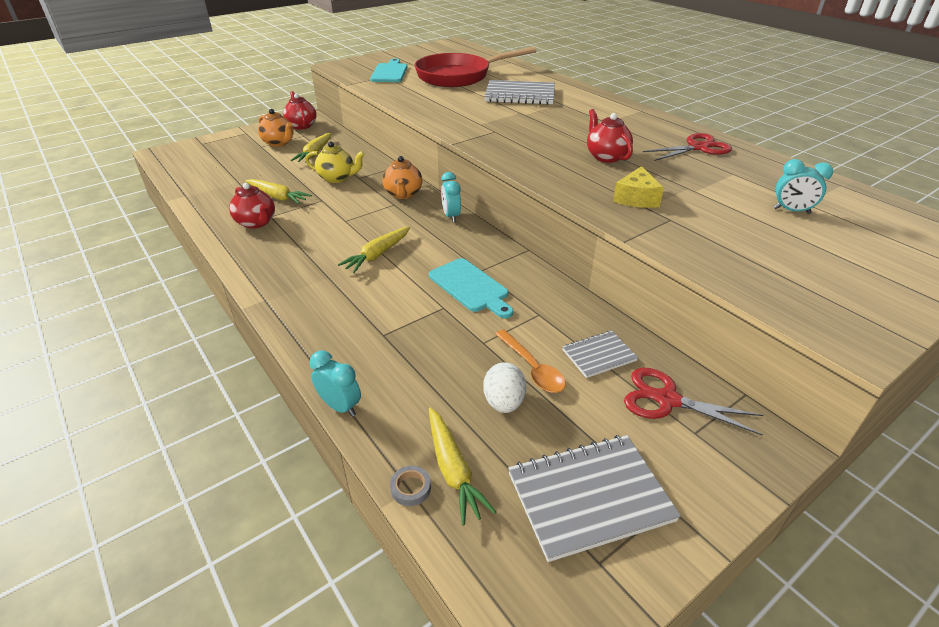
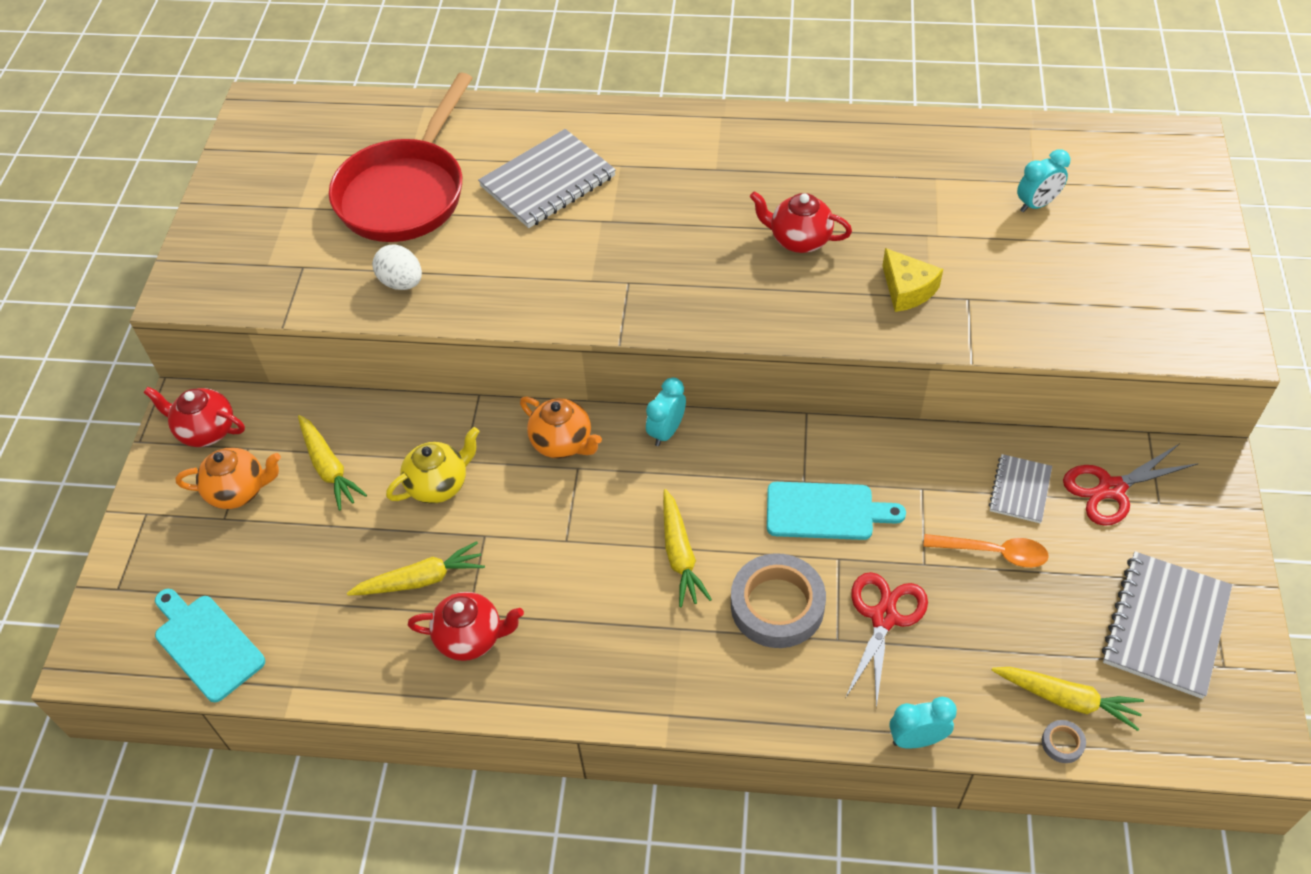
camera: 45 degrees left, 15 degrees up
(382, 301) = (777, 605): none -> grey tape
(389, 72) = (293, 252): turquoise cutting board -> turquoise cutting board (206, 644)
(451, 216) = (666, 431): turquoise clock -> turquoise clock turned 90 degrees clockwise
(504, 402) = (1018, 607): white egg -> white egg (401, 282)
(698, 147) = (858, 153): red scissors -> red scissors (884, 617)

